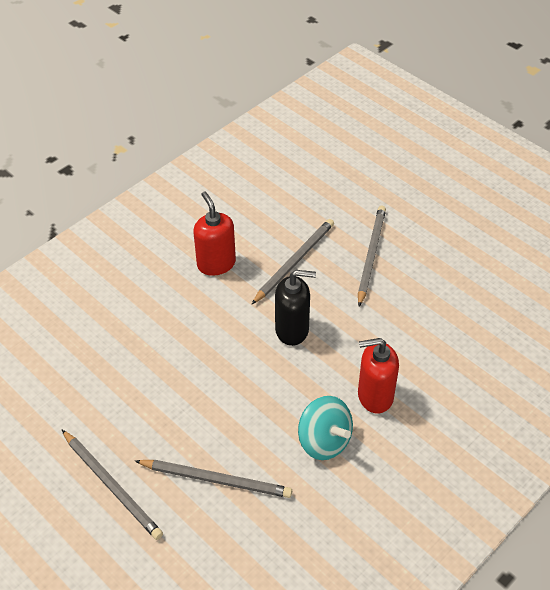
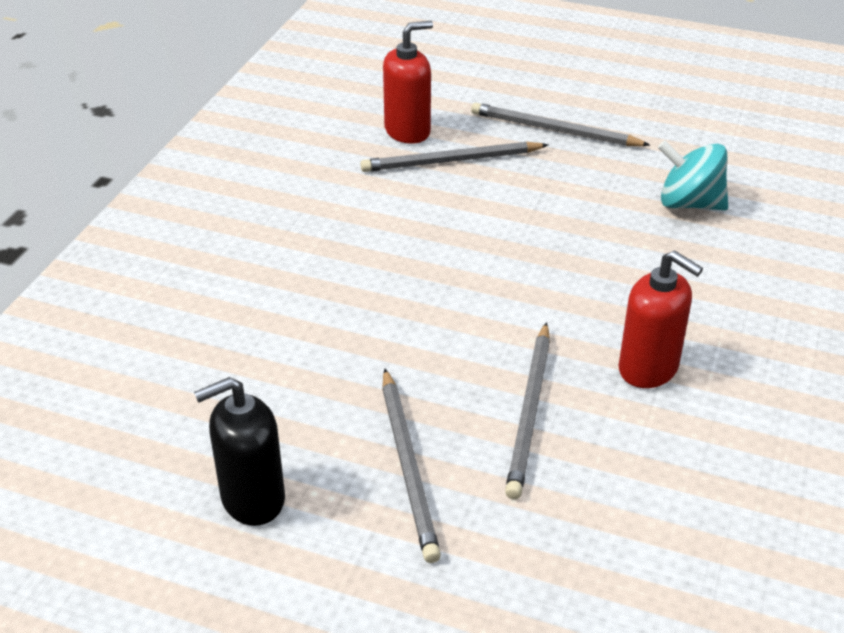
camera: 155 degrees right, 10 degrees down
(292, 330) = (466, 318): black soap dispenser -> black soap dispenser (252, 499)
(324, 441) = (350, 221): turquoise spinning top -> turquoise spinning top (689, 203)
(375, 396) = (309, 279): red soap dispenser -> red soap dispenser (408, 131)

